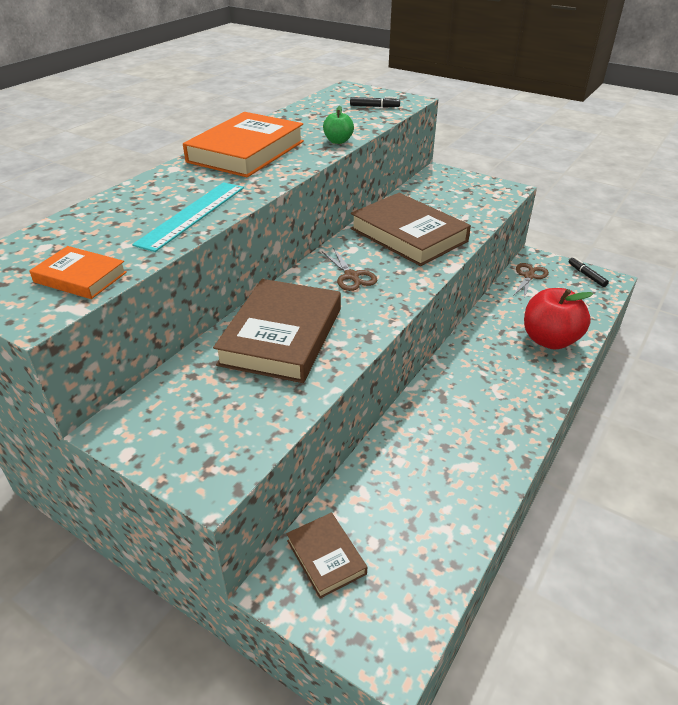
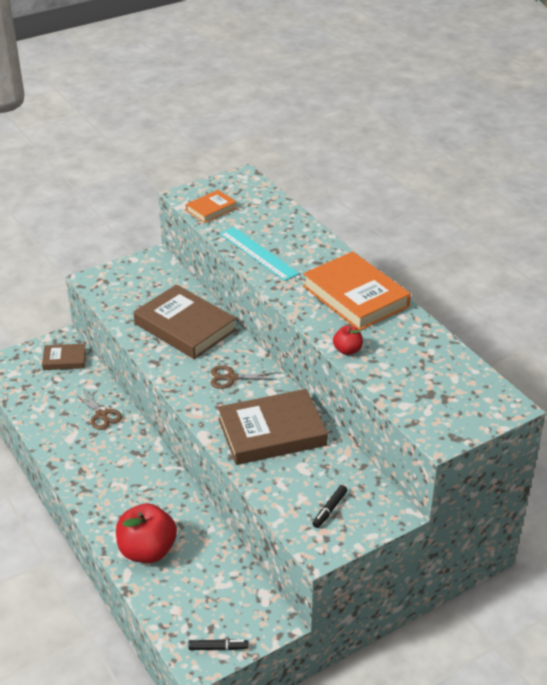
camera: 115 degrees right, 0 degrees up
(338, 141) = (347, 350): green apple -> red apple
(374, 107) = (430, 403): black marker -> black marker (329, 509)
(529, 276) = (247, 596): brown scissors -> brown scissors (102, 415)

